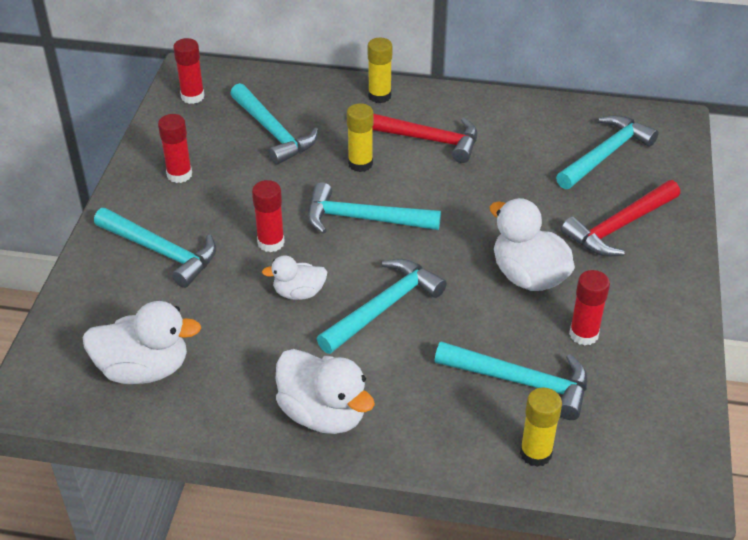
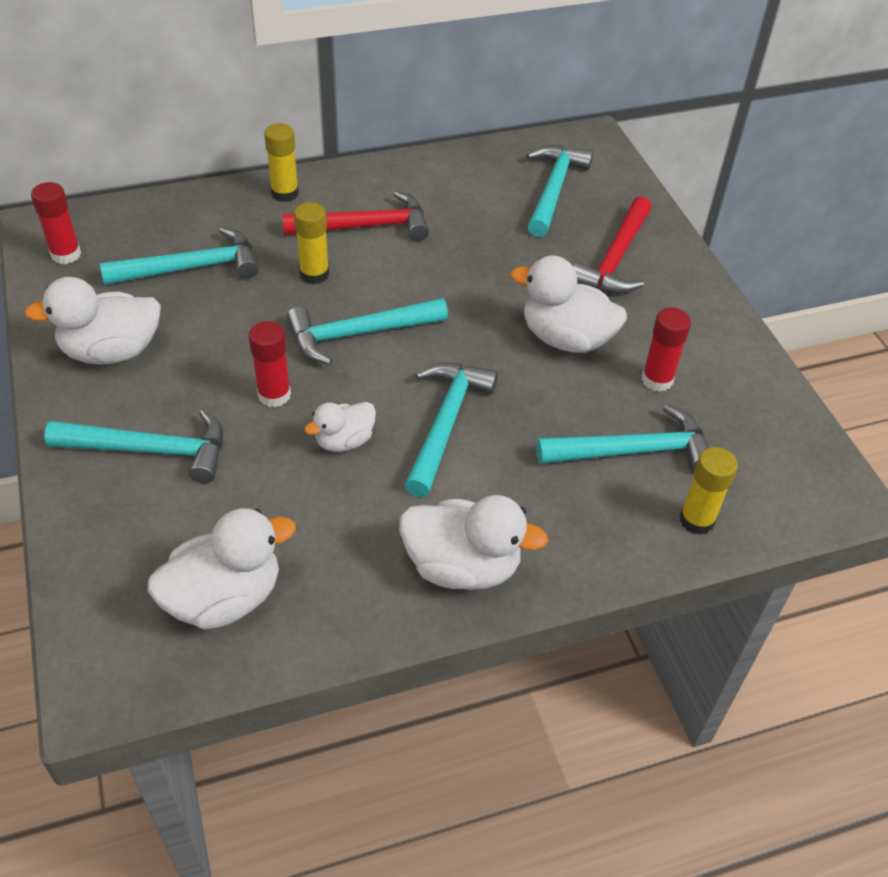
camera: 30 degrees left, 5 degrees up
(179, 175) = (112, 351): red glue stick -> white duck
(273, 132) = (191, 268): turquoise hammer -> turquoise hammer turned 45 degrees counterclockwise

